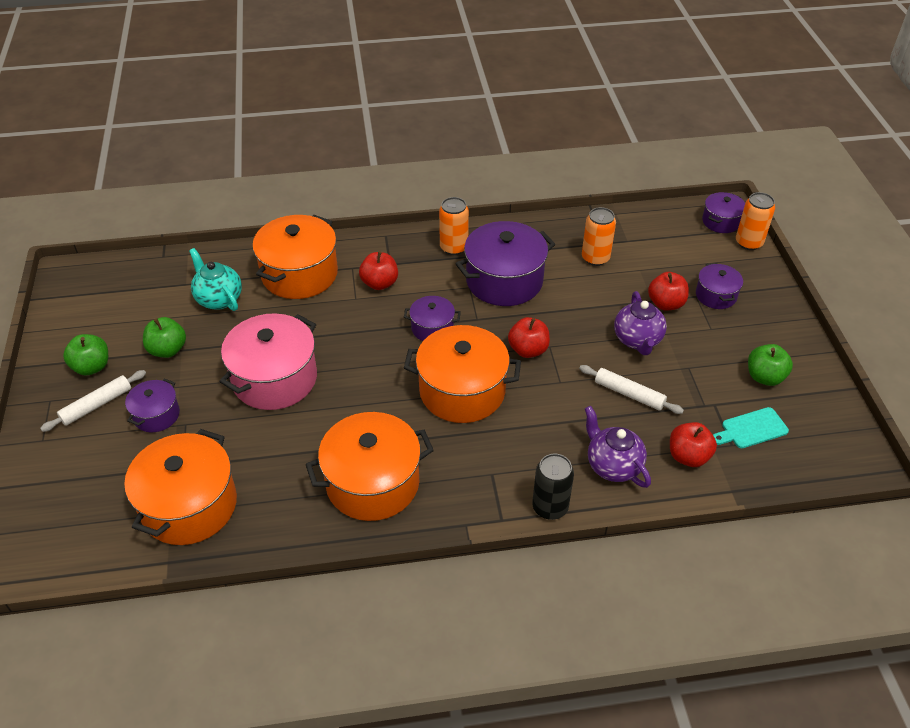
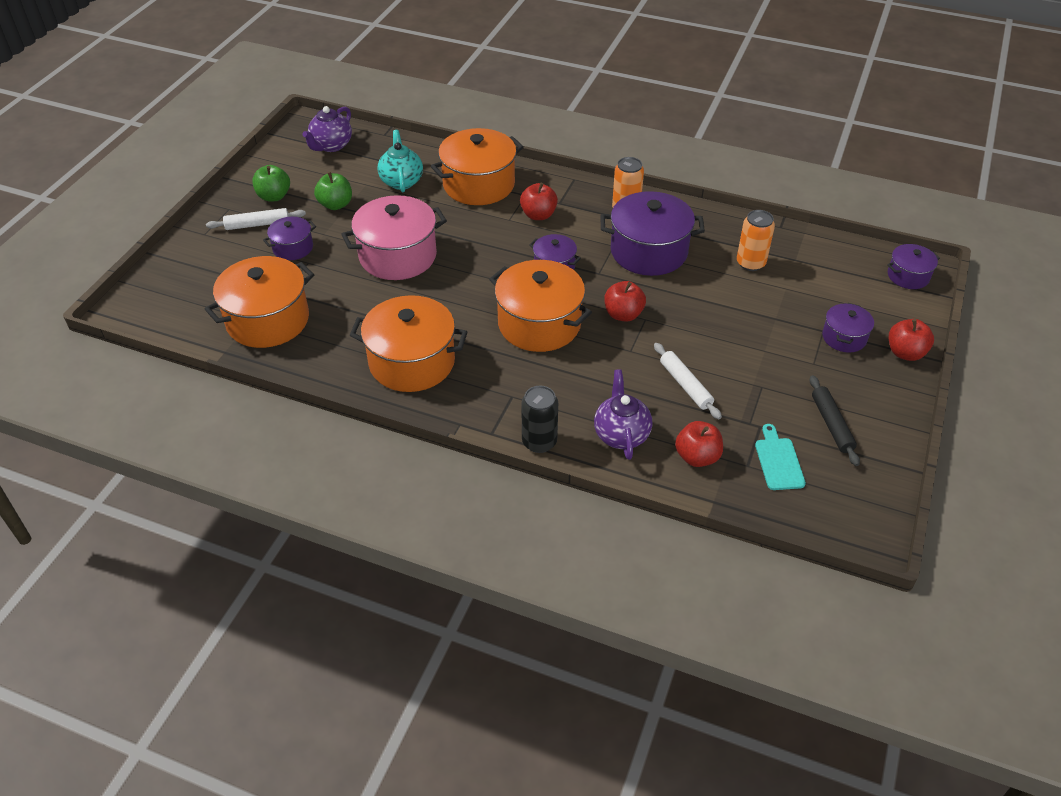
camera: 30 degrees right, 0 degrees up
(637, 340) = (732, 345): purple teapot -> purple teapot (331, 146)
(666, 304) = (786, 326): red apple -> red apple (905, 353)
(748, 243) = (921, 305): orange can -> none
(751, 429) = (778, 461): turquoise cutting board -> turquoise cutting board turned 75 degrees clockwise
(764, 377) = (831, 424): green apple -> black rolling pin

